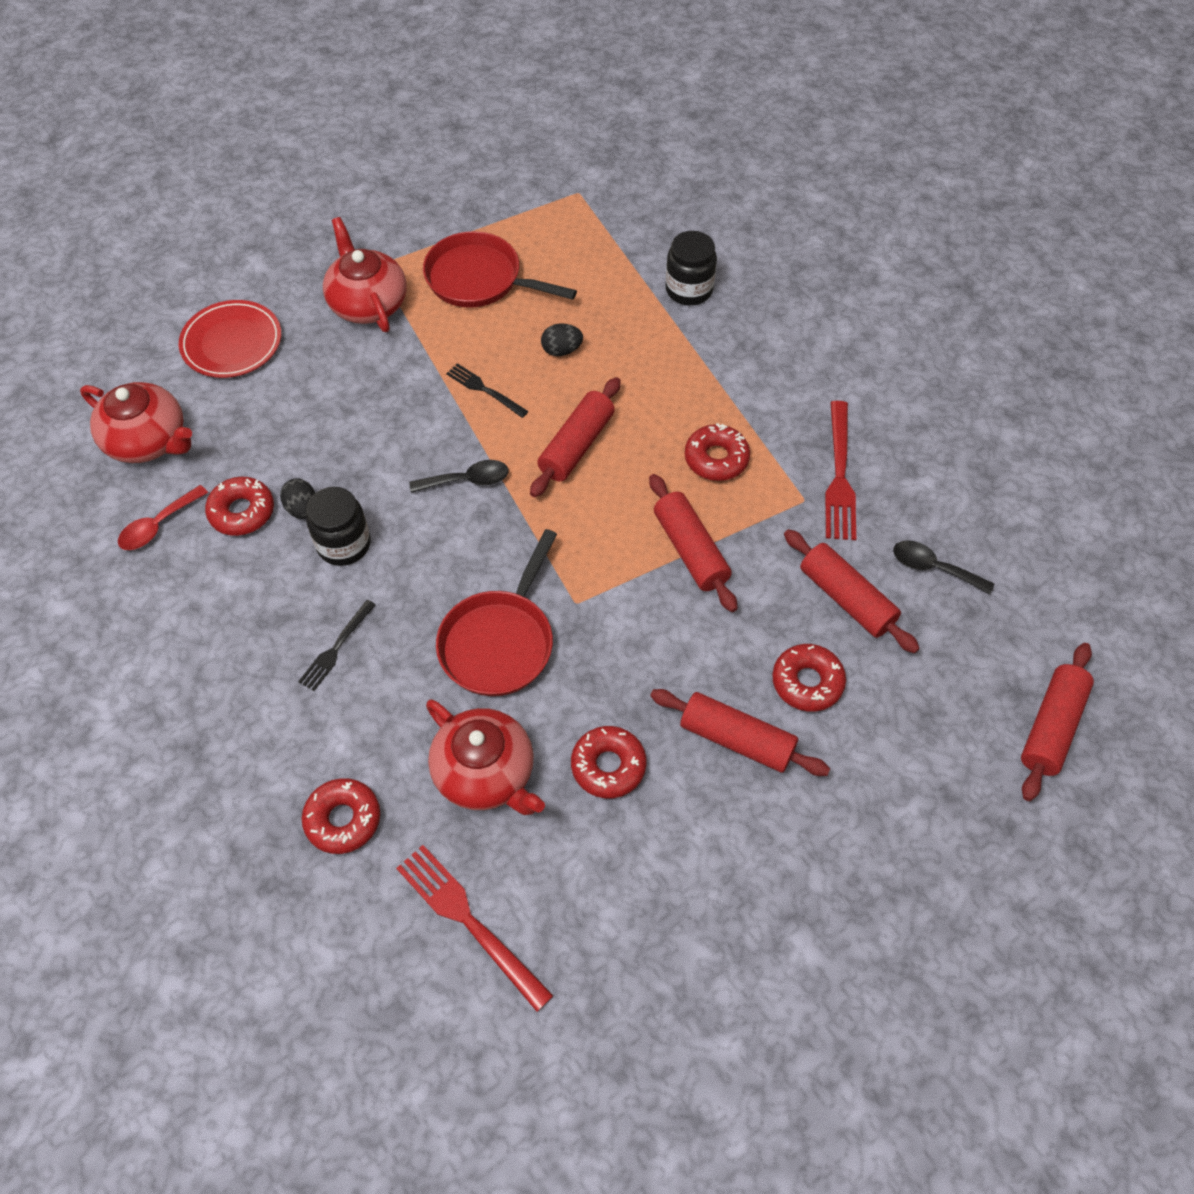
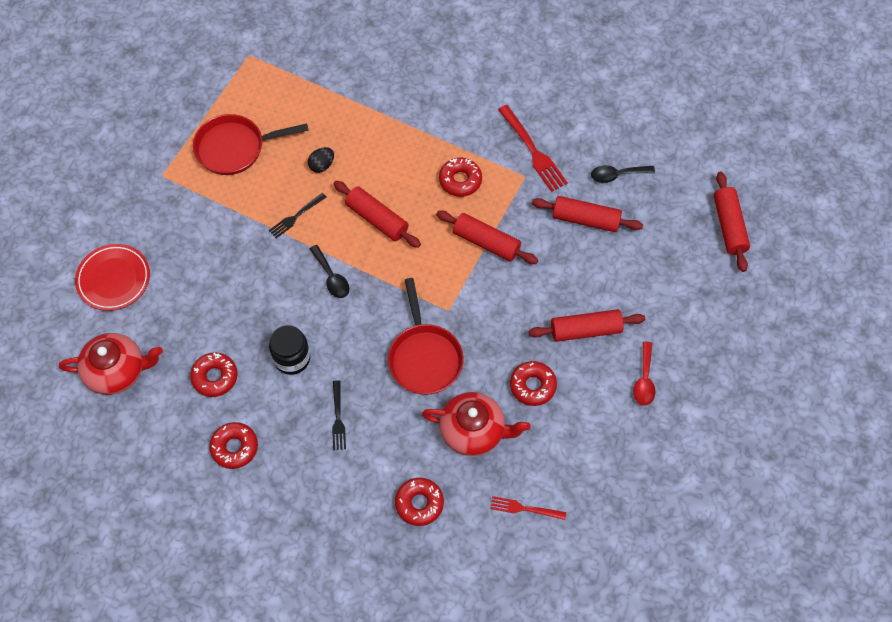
camera: 35 degrees left, 5 degrees up
(158, 525) = (171, 416): red spoon -> red spoon (644, 380)
(302, 508) = (249, 353): black egg -> none
(368, 303) = (178, 203): red teapot -> none
(467, 480) = (331, 277): black spoon -> black spoon turned 105 degrees clockwise
(468, 921) = (524, 508): red fork -> red fork, size x0.60
(484, 389) = (295, 217): black fork -> black fork turned 45 degrees counterclockwise
(576, 445) = (377, 219): red rolling pin -> red rolling pin turned 45 degrees counterclockwise
(689, 290) = (366, 83): black jar -> none
(807, 682) = (598, 277): red donut -> red donut (234, 447)

